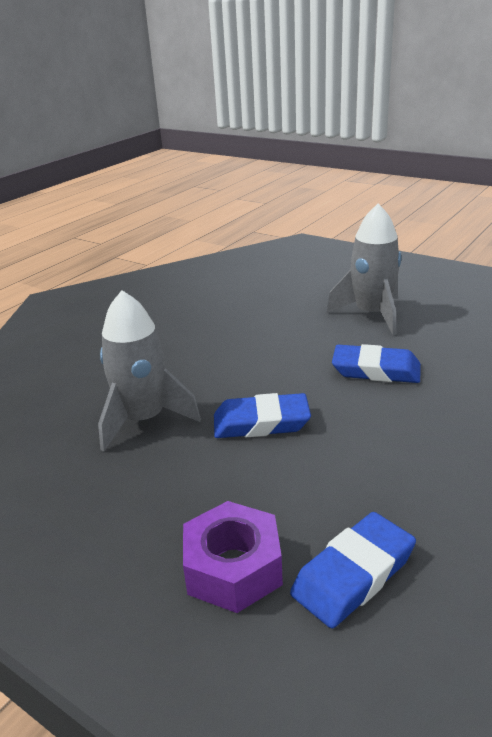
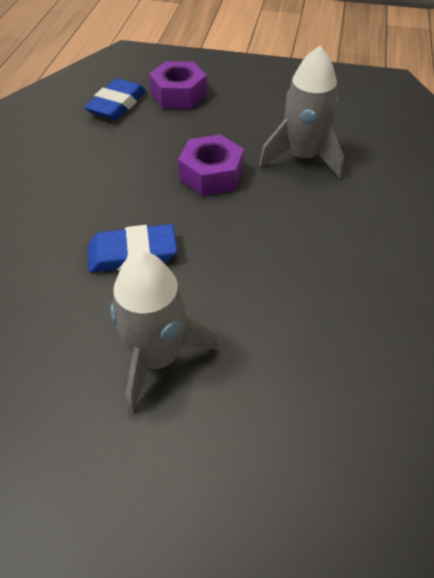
camera: 155 degrees right, 20 degrees up
(261, 422) = (211, 174): blue eraser -> purple nut

